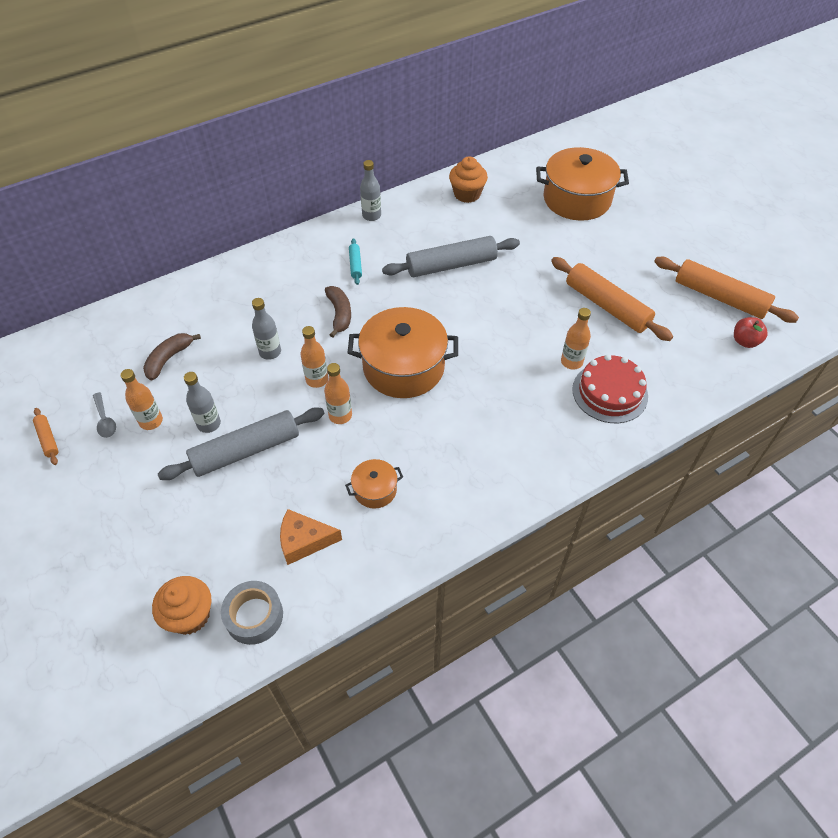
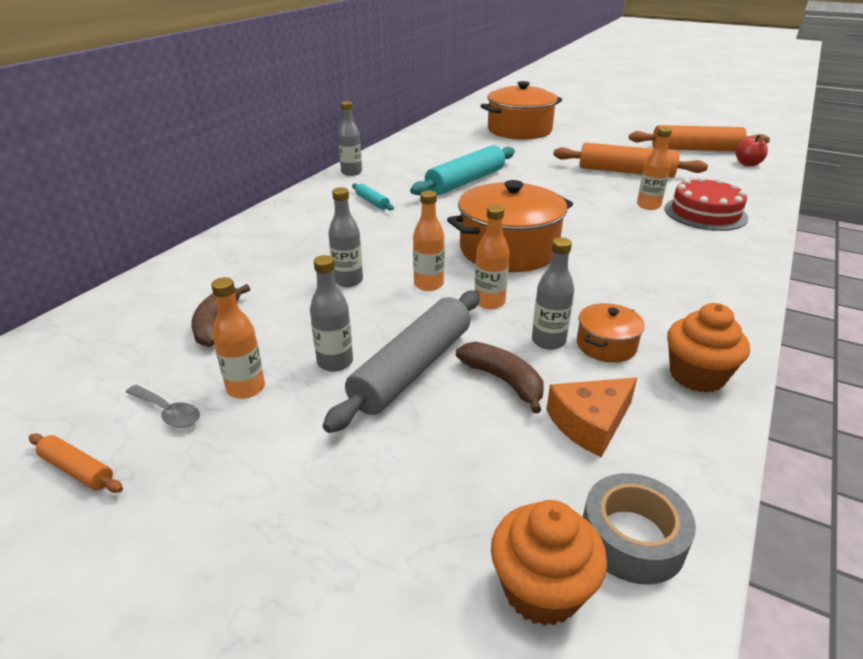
camera: 30 degrees left, 20 degrees down
(339, 314) = (395, 235): brown banana -> brown banana (503, 381)
(343, 468) = (548, 341): none -> grey bottle
(451, 265) = (465, 181): grey rolling pin -> turquoise rolling pin
(467, 194) = (426, 145): orange cupcake -> orange cupcake (697, 376)

